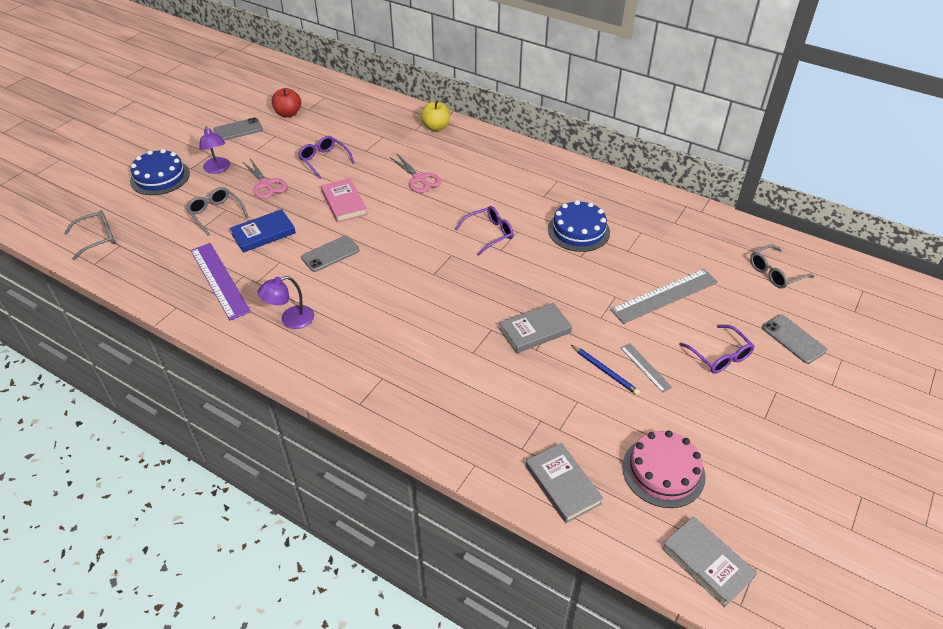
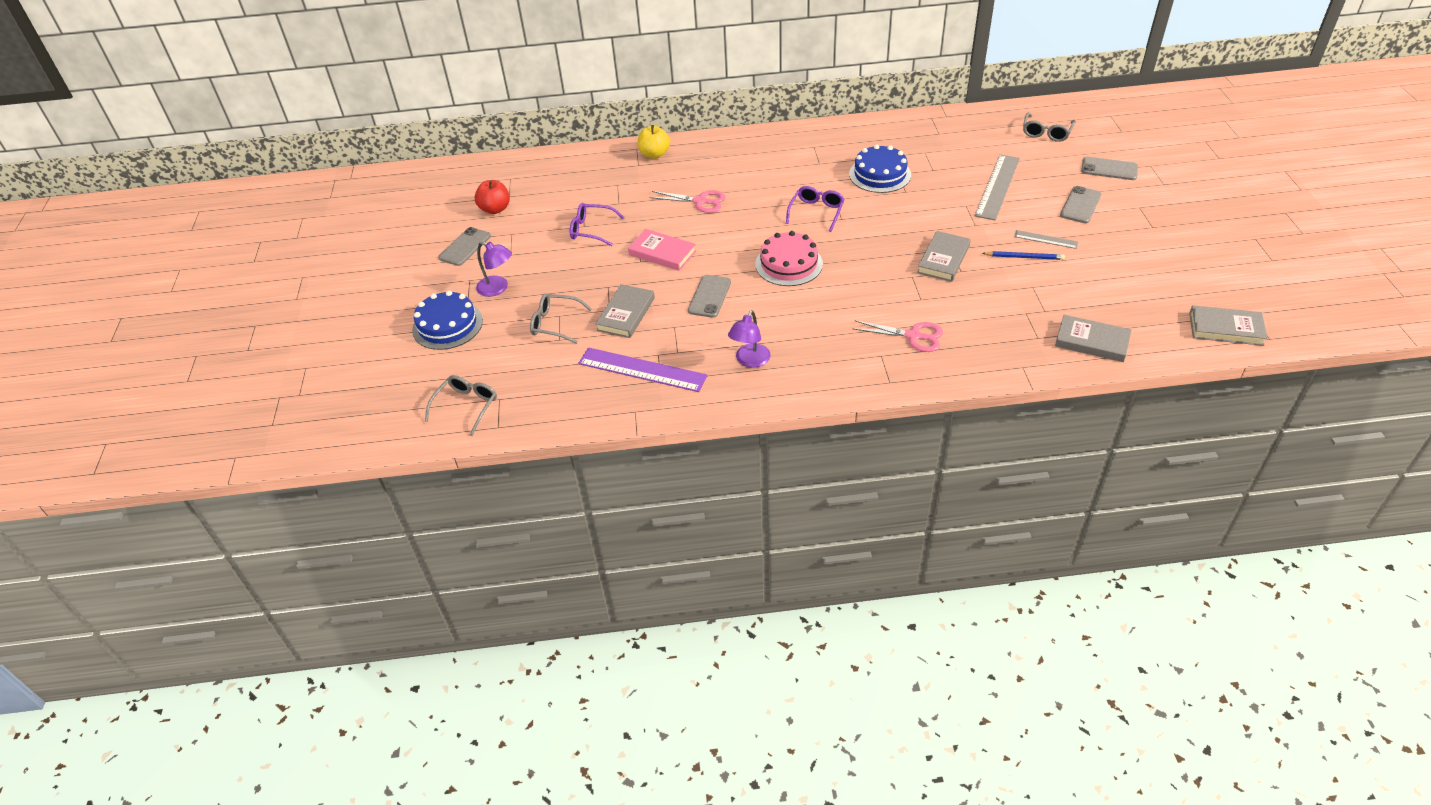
camera: 35 degrees left, 0 degrees up
(263, 233) = (626, 314): blue book -> grey book
(266, 184) = (566, 276): pink scissors -> pink scissors (913, 336)
(663, 471) = (1137, 294): pink cake -> pink cake (789, 264)
(719, 356) = (1080, 205): purple glasses -> grey phone

